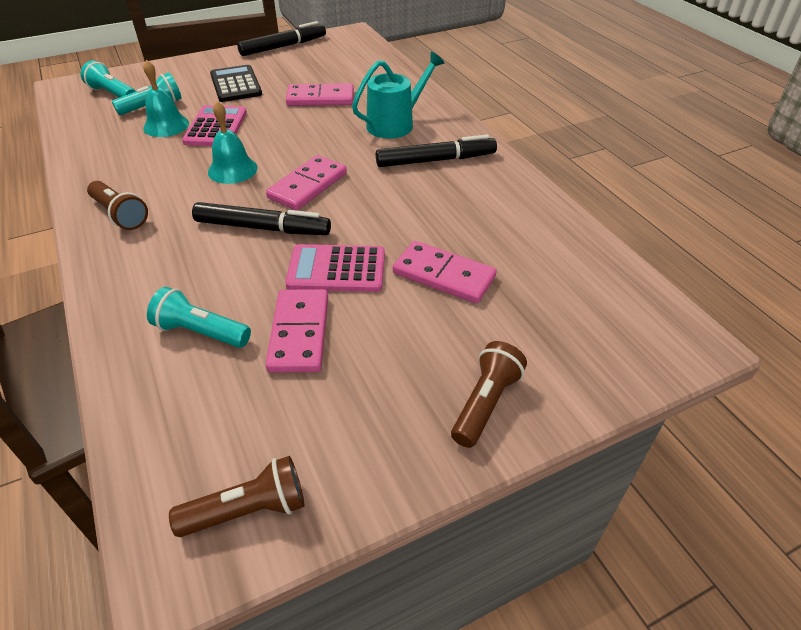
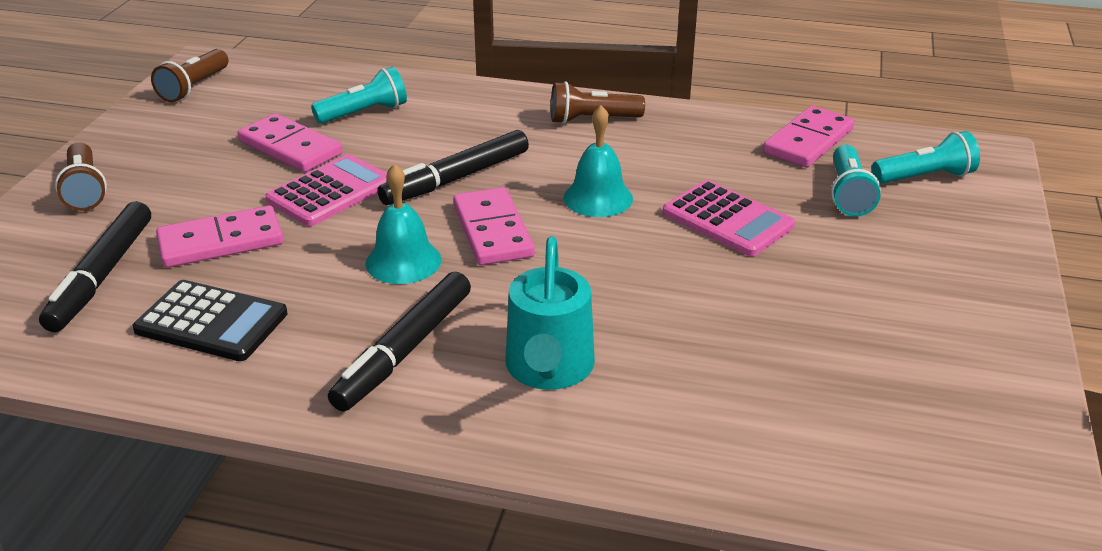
camera: 130 degrees right, 10 degrees down
(166, 125) = (775, 189): turquoise bell -> turquoise bell (403, 261)
(236, 84) = (864, 278): black calculator -> black calculator (211, 322)
(283, 47) = (1014, 390): black marker -> black marker (102, 275)
(320, 98) = (724, 337): pink domino -> pink domino (808, 141)

